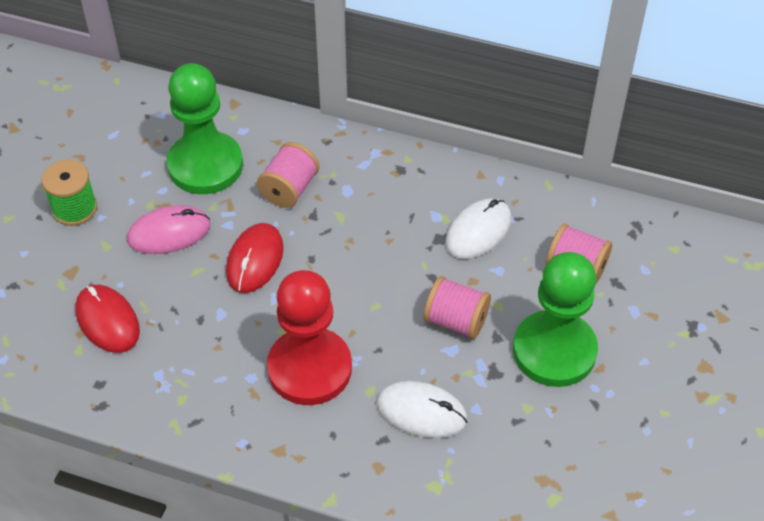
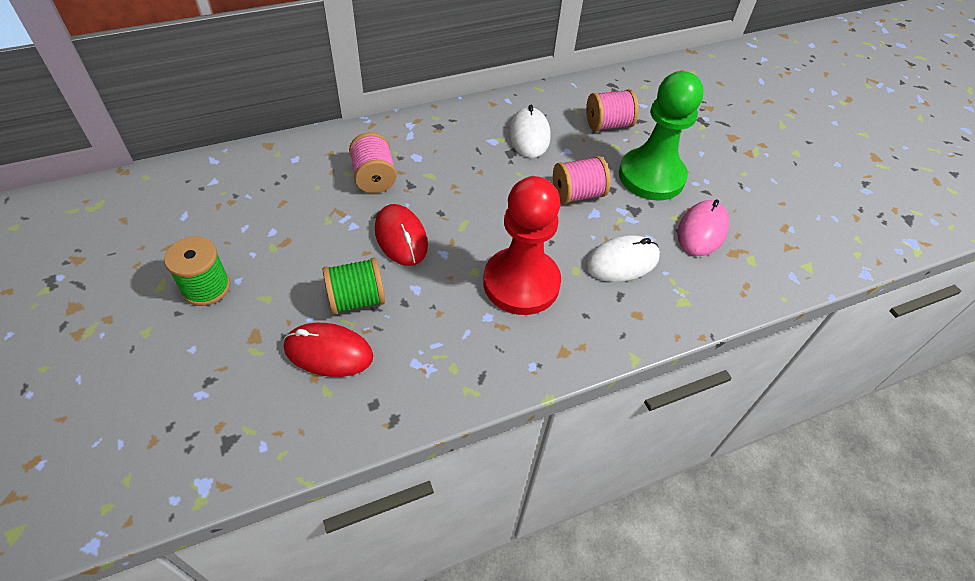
camera: 45 degrees left, 0 degrees up
(167, 292) = (356, 299): none -> green spool
(169, 233) = (311, 258): pink mouse -> pink mouse (702, 230)
(205, 165) = (290, 196): green pawn -> none

